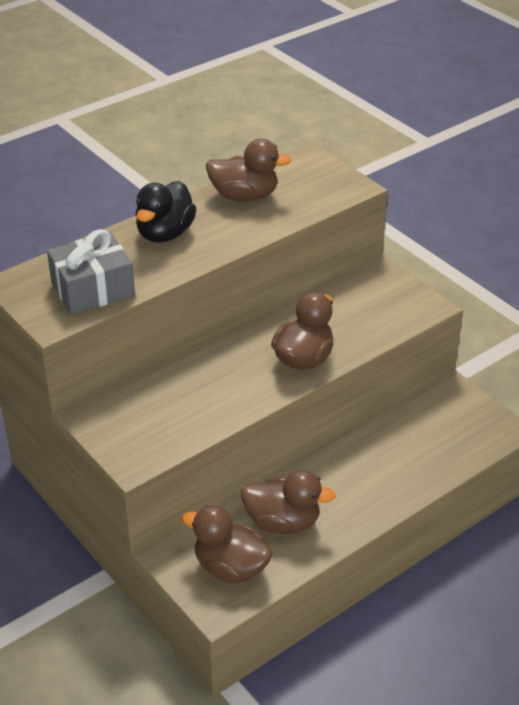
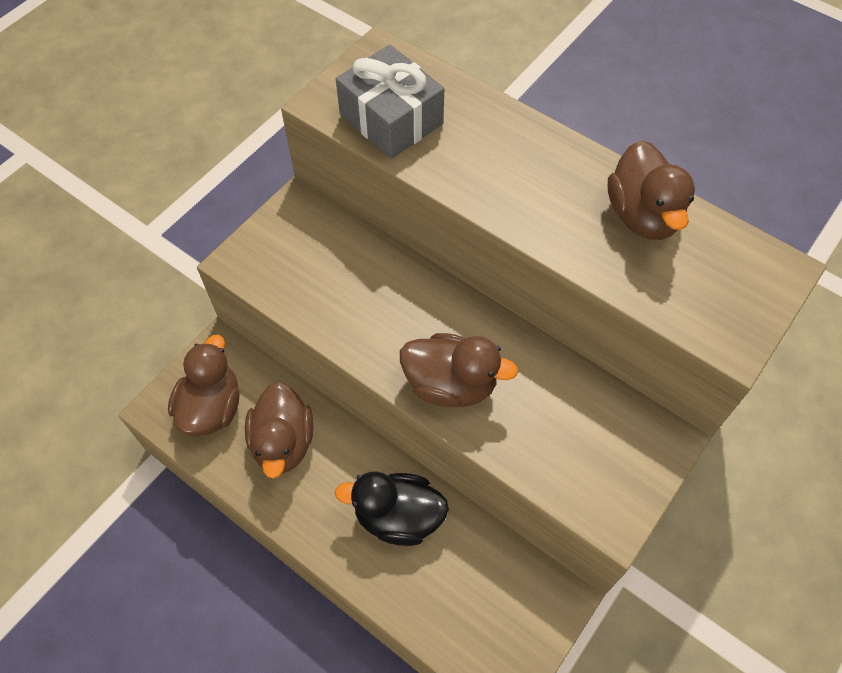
camera: 75 degrees right, 20 degrees up
(165, 234) = (523, 155): black duck -> black duck (398, 517)

